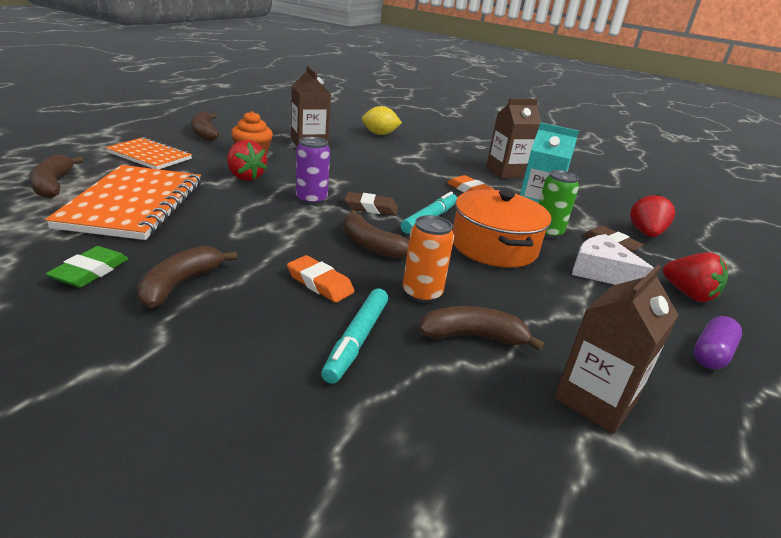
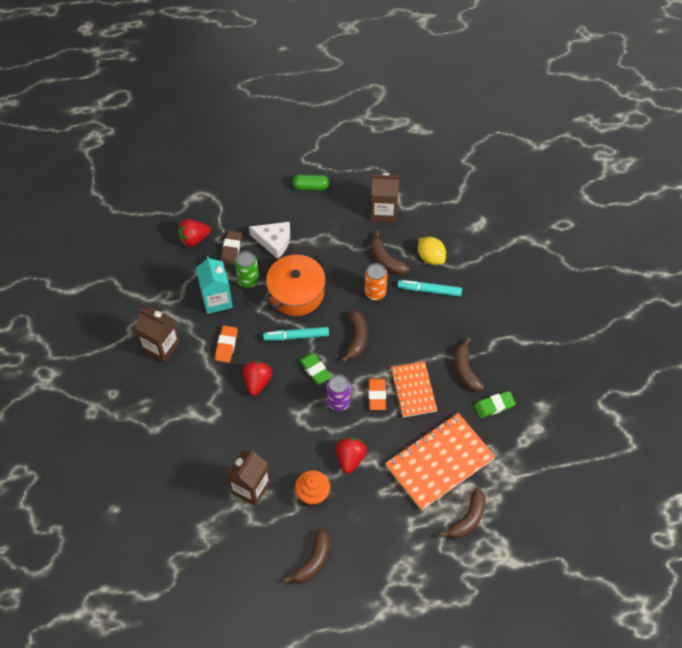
camera: 125 degrees left, 30 degrees up
(149, 156) = (385, 534): orange notebook -> orange notebook (413, 390)
(180, 284) = (465, 370): brown banana -> brown banana turned 90 degrees clockwise
(320, 283) = (409, 329): orange eraser -> orange eraser (377, 395)
(356, 340) = (429, 290): turquoise marker -> turquoise marker turned 150 degrees counterclockwise
(371, 208) = (315, 369): brown eraser -> green eraser
(379, 134) = (167, 470): yellow lemon -> yellow lemon (430, 257)
(601, 272) = (274, 241): white cheese -> white cheese turned 75 degrees counterclockwise
(688, 294) = (260, 204): red strawberry -> red strawberry (257, 382)
(711, 354) = (311, 186): purple capsule -> green capsule

